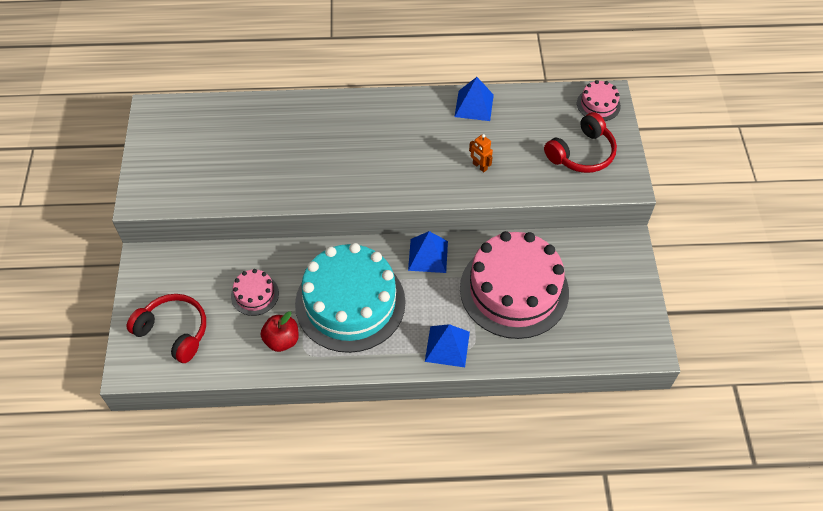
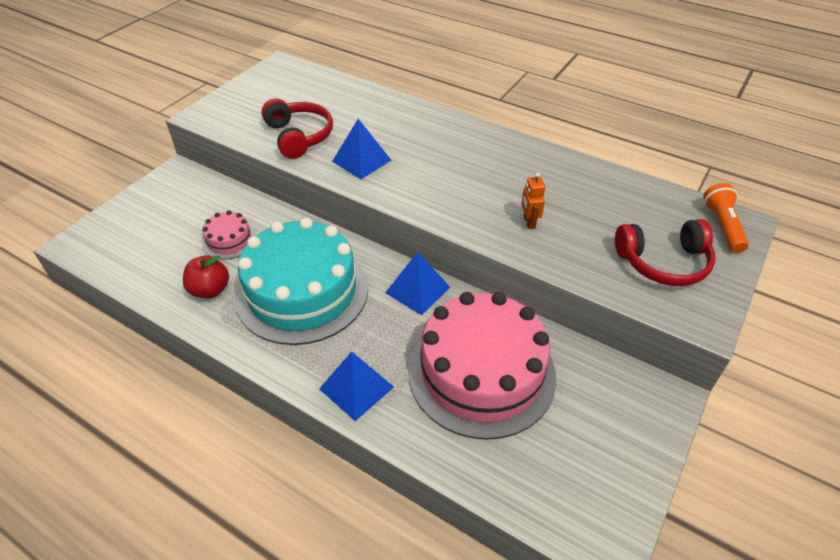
camera: 35 degrees right, 10 degrees down
(174, 331) = (137, 234): red headphones -> red headphones (299, 136)
(474, 105) = (569, 169): blue pyramid -> blue pyramid (361, 160)
(598, 104) = (722, 226): pink cake -> orange flashlight

